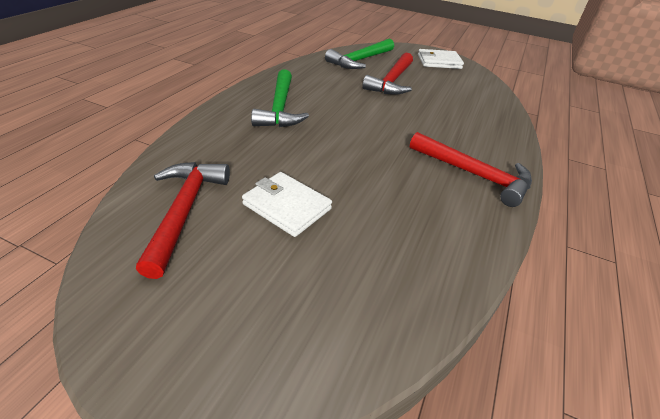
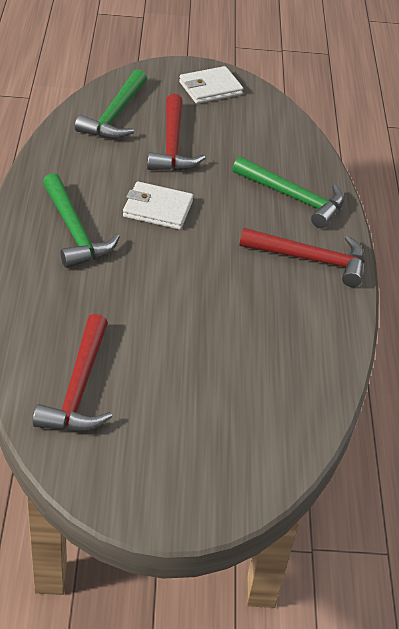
camera: 25 degrees left, 5 degrees up
(184, 211) = (79, 388): red hammer -> red hammer turned 150 degrees counterclockwise
(287, 206) = (164, 352): white wallet -> white wallet (158, 209)
(476, 130) = (293, 198): none -> green hammer

